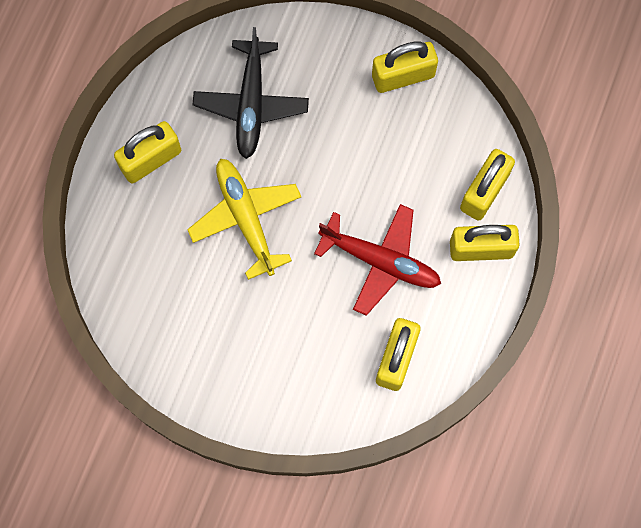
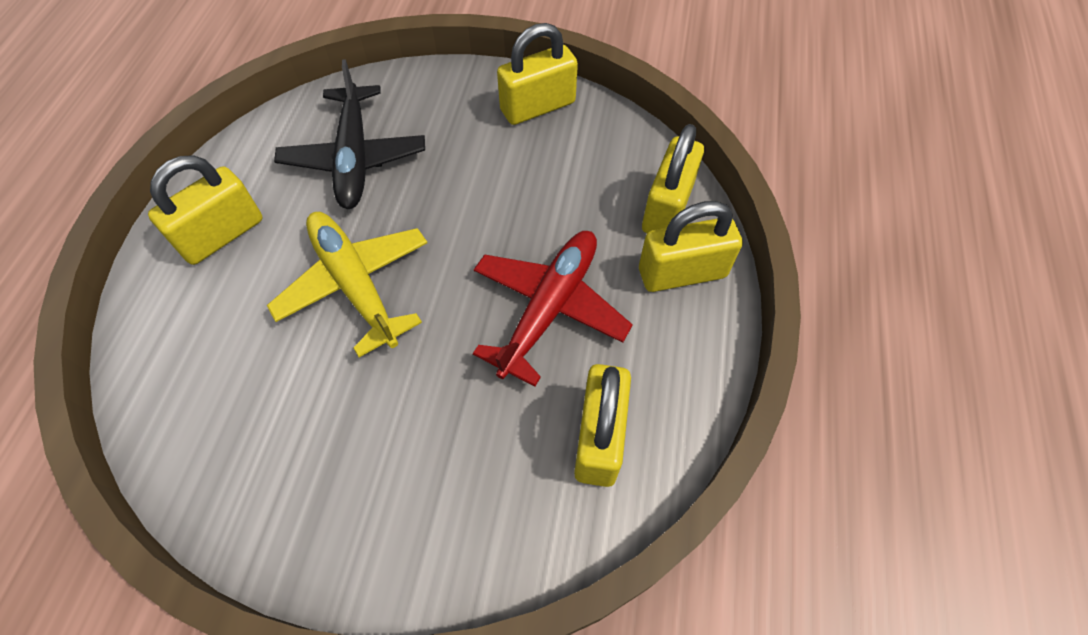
camera: 10 degrees left, 15 degrees down
(380, 261) = (549, 309): red plane -> red plane turned 75 degrees counterclockwise

